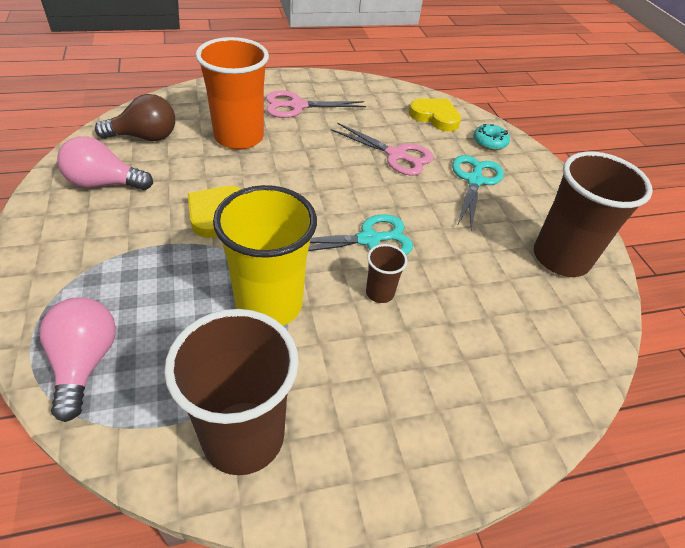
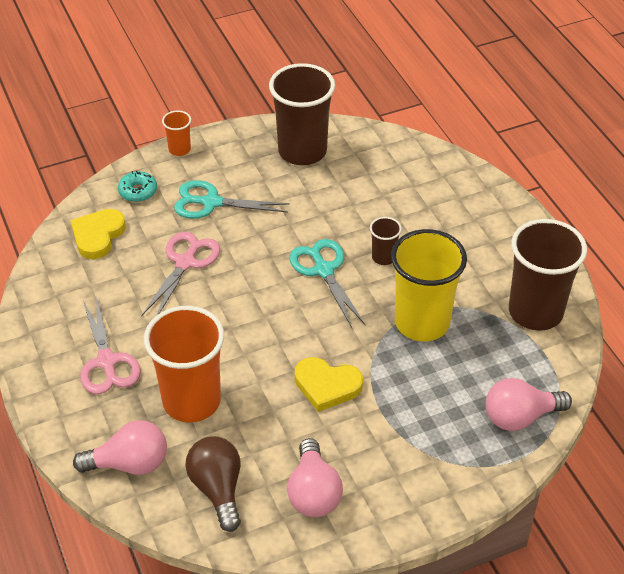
camera: 95 degrees left, 0 degrees up
(195, 104) = (130, 464): none -> pink light bulb
(550, 172) = (179, 149): none -> orange cup

